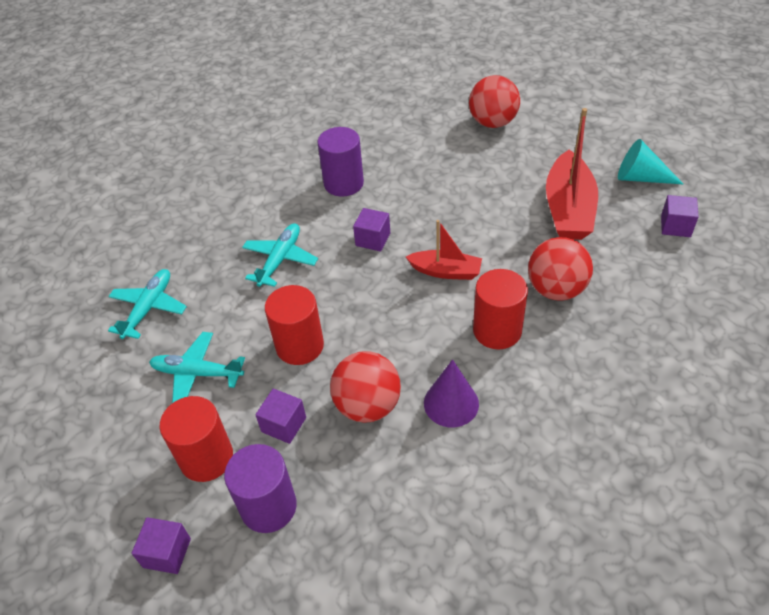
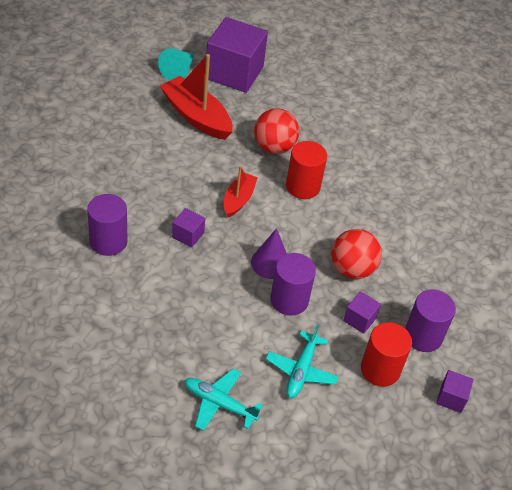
camera: 90 degrees left, 0 degrees up
(280, 260) = (190, 300): turquoise plane -> none
(299, 346) = (289, 300): red cylinder -> purple cylinder
(451, 403) = (358, 225): purple cone -> purple cone (270, 263)
(492, 122) = (71, 128): red ball -> none
(568, 209) = (196, 116): red boat -> red boat turned 150 degrees counterclockwise
(675, 226) = (234, 72): purple cube -> purple cube, size x2.27

